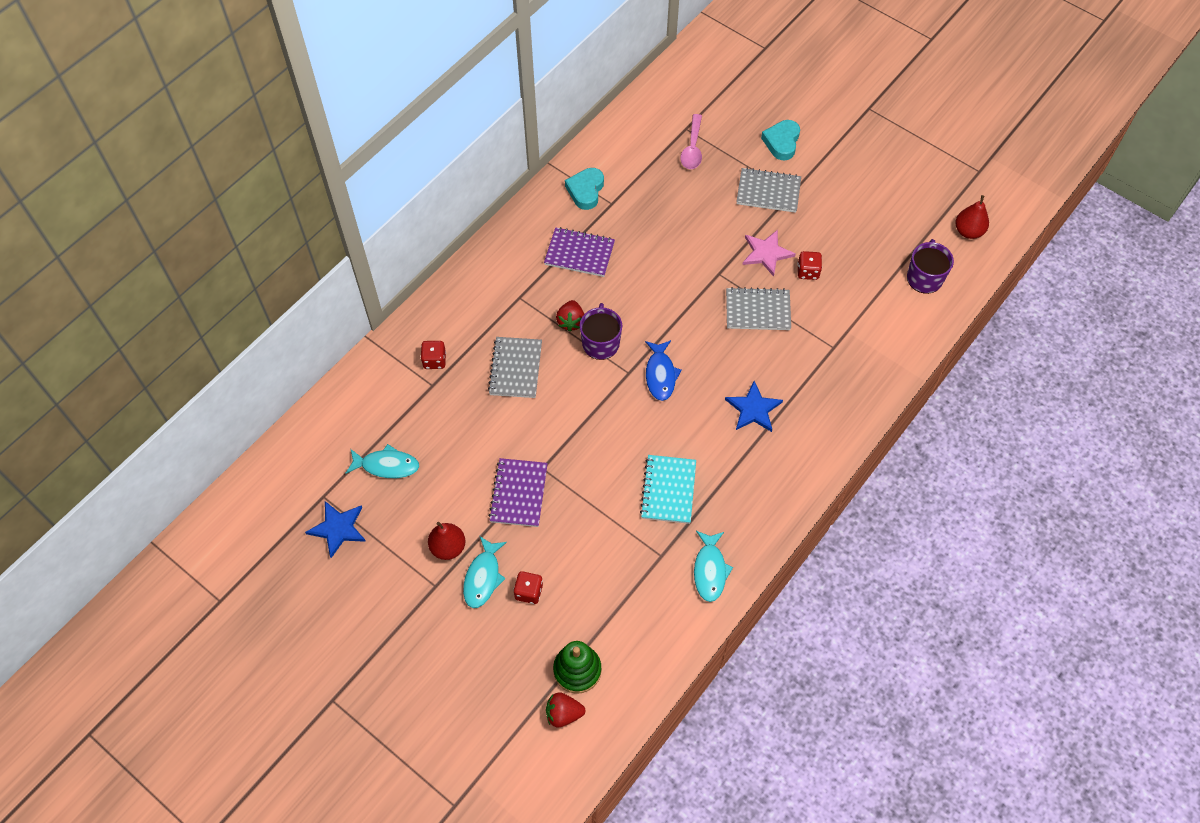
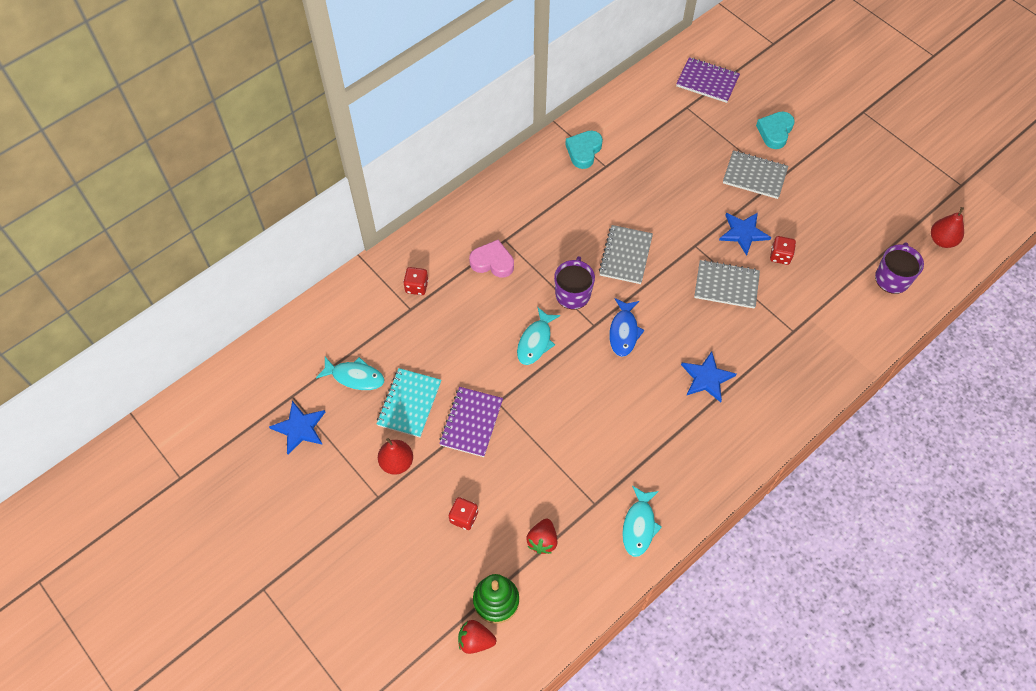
camera: 10 degrees right, 0 degrees up
(483, 577) = (424, 496): turquoise fish -> turquoise fish (535, 341)
(510, 322) = (492, 262): none -> pink heart
(515, 368) = (489, 305): grey notebook -> grey notebook (625, 256)
(571, 321) = (548, 269): red strawberry -> red strawberry (542, 541)
(579, 253) = (568, 208): purple notebook -> purple notebook (707, 81)
(668, 490) = (612, 442): turquoise notebook -> turquoise notebook (409, 403)
(692, 148) = (690, 126): pink spoon -> none
(766, 253) = (743, 233): pink star -> blue star

